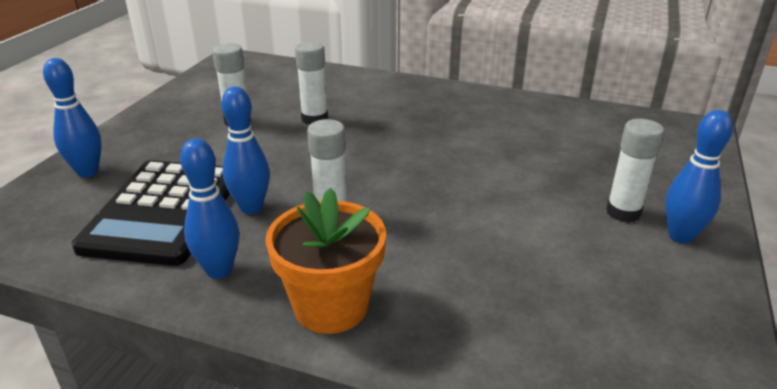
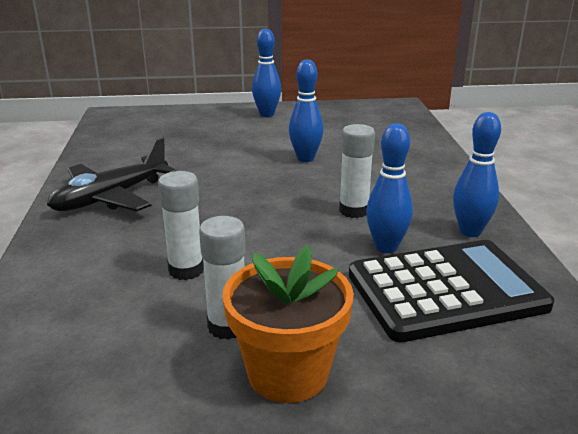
camera: 115 degrees left, 5 degrees down
(88, 172) = (450, 393): blue bowling pin -> blue bowling pin (305, 158)
(331, 306) = (445, 185): orange flower pot -> orange flower pot (288, 373)
(457, 107) = (111, 197): none -> black plane
(623, 212) = (254, 127): white glue stick -> none

